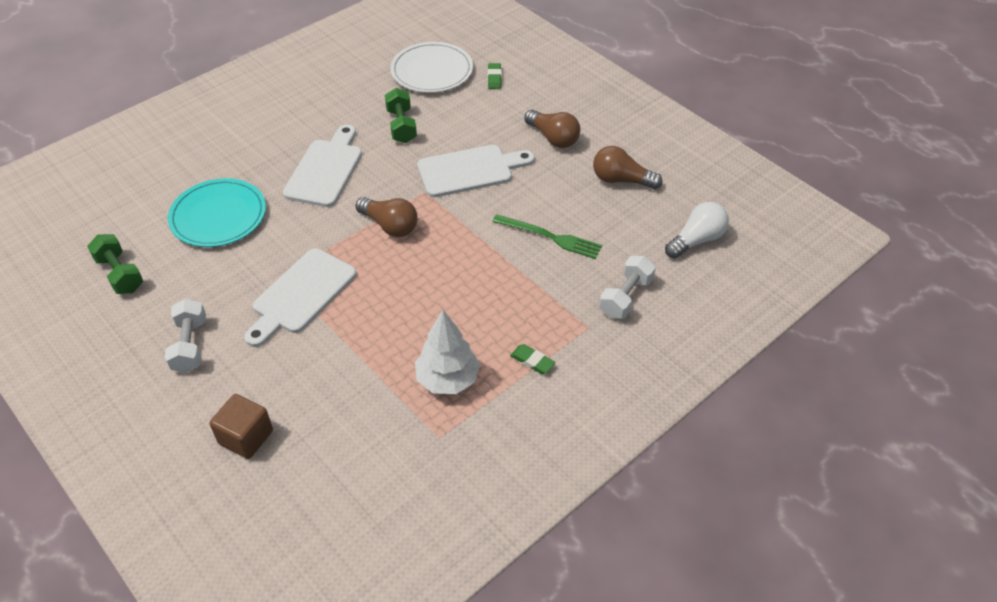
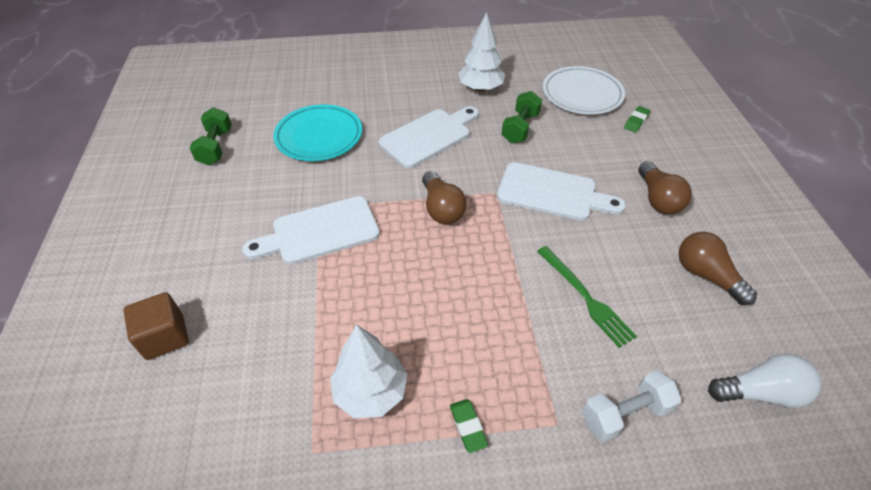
camera: 35 degrees right, 0 degrees up
(190, 345) = (205, 229): white dumbbell -> none
(336, 104) = (480, 88): none -> white tree

